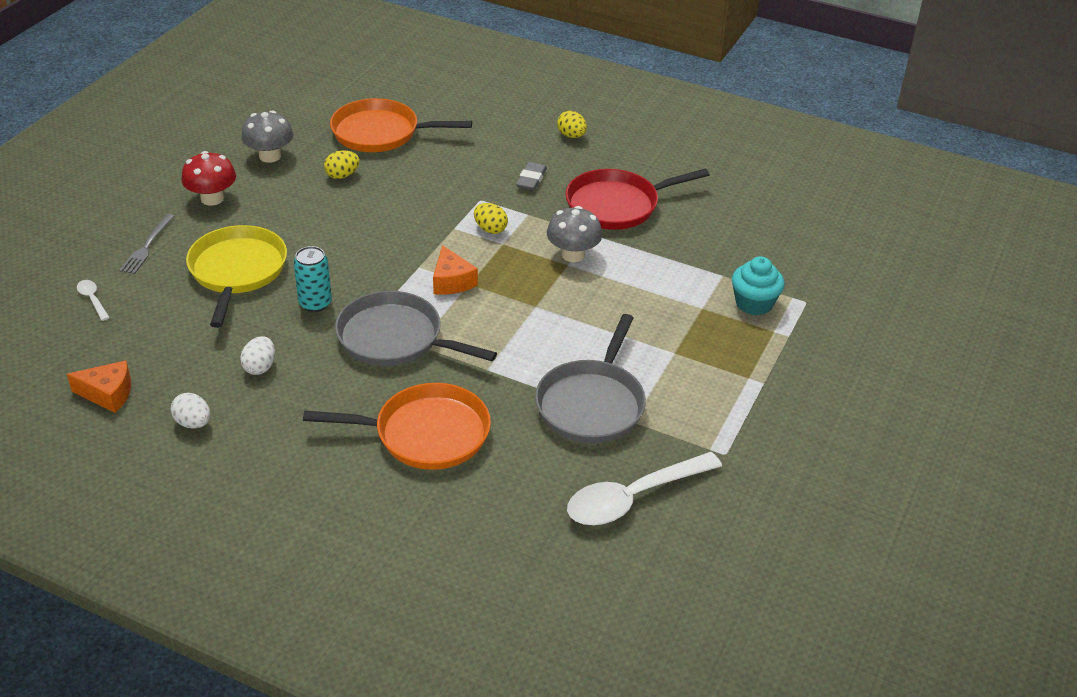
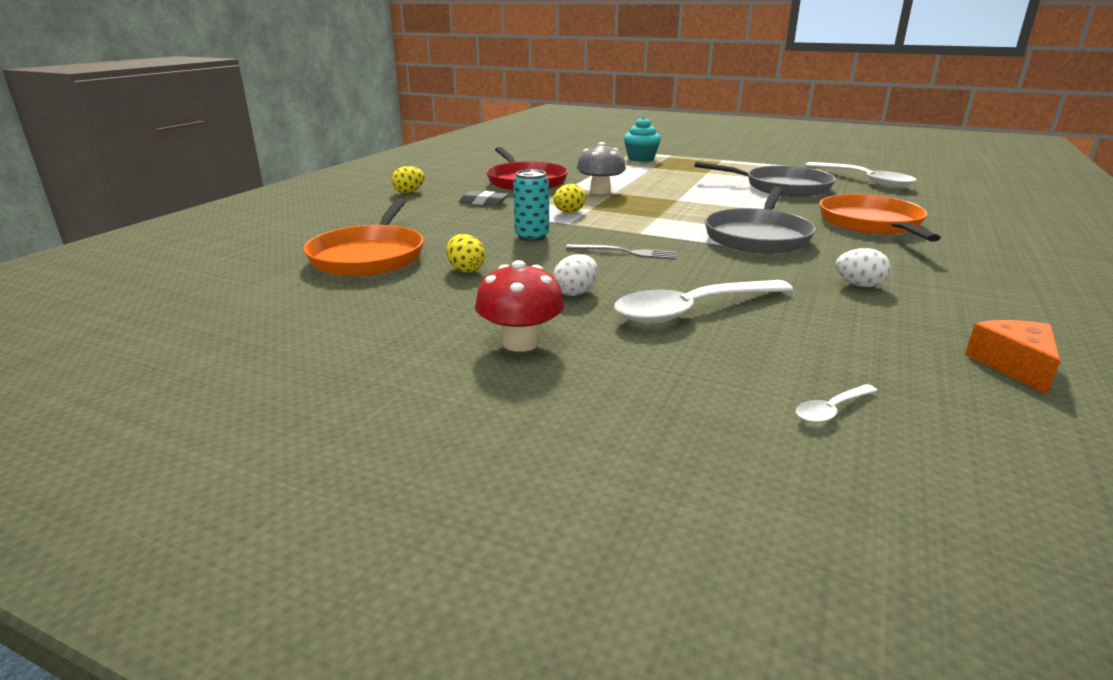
camera: 90 degrees left, 15 degrees down
(147, 246) = (663, 380): grey fork -> grey fork (625, 252)
(193, 423) = (988, 309): white egg -> white egg (575, 292)
(237, 271) = (692, 310): yellow pan -> white spoon
(270, 156) = (406, 312): grey mushroom -> none
(315, 303) = (728, 268): turquoise can -> turquoise can (532, 237)
(452, 281) = (657, 222): orange cheese -> none

